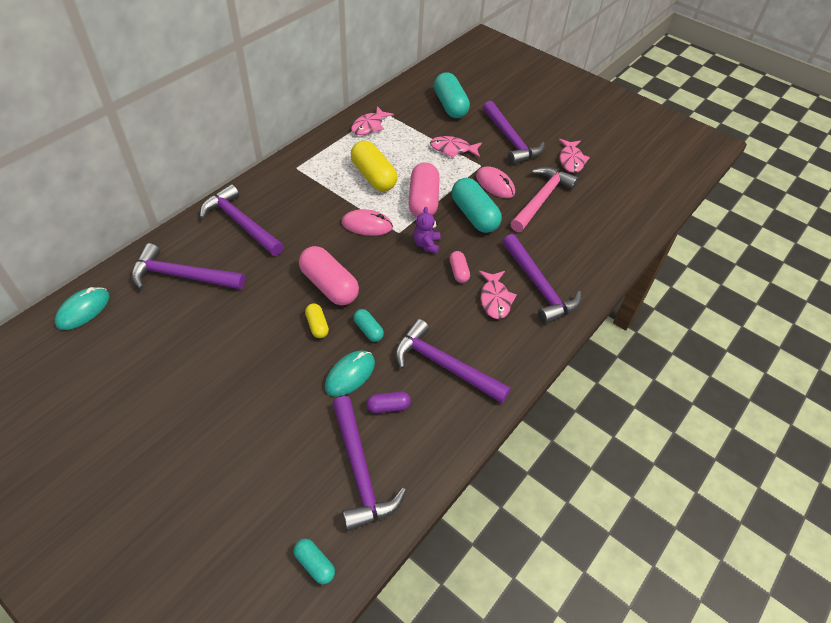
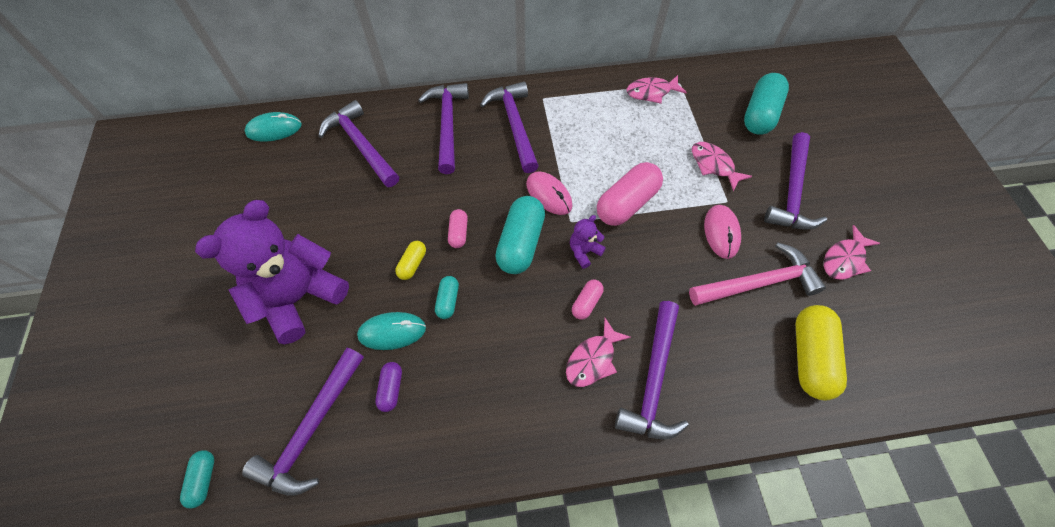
camera: 45 degrees right, 10 degrees up
(252, 404) = (299, 297): none -> purple teddy bear
(329, 286) = (458, 233): pink capsule -> pink capsule, size x0.50
(373, 176) = (603, 148): yellow capsule -> yellow capsule (810, 357)
(388, 407) = (391, 389): purple capsule -> purple capsule turned 60 degrees clockwise
(444, 365) = (476, 389): purple hammer -> purple hammer (515, 125)
(474, 215) = (663, 253): turquoise capsule -> turquoise capsule (521, 243)

